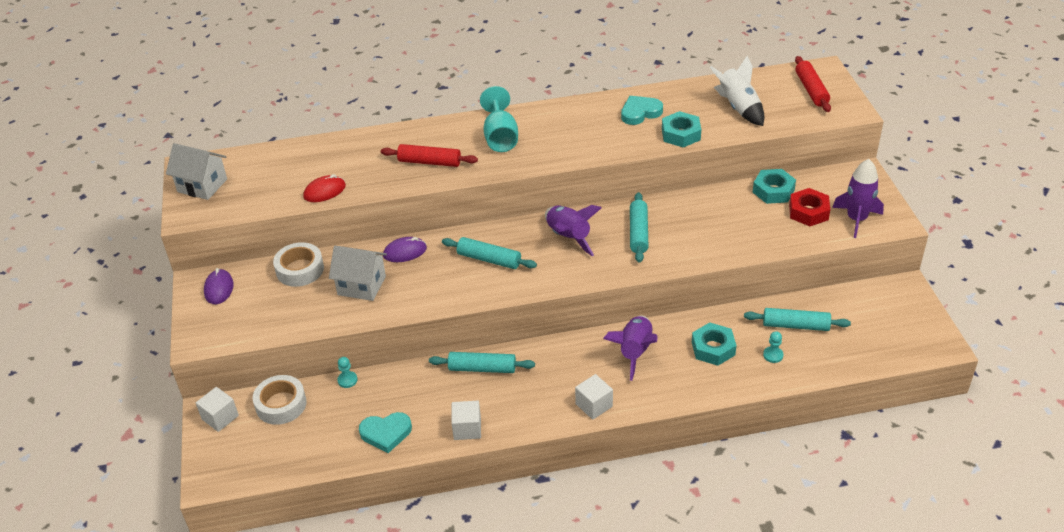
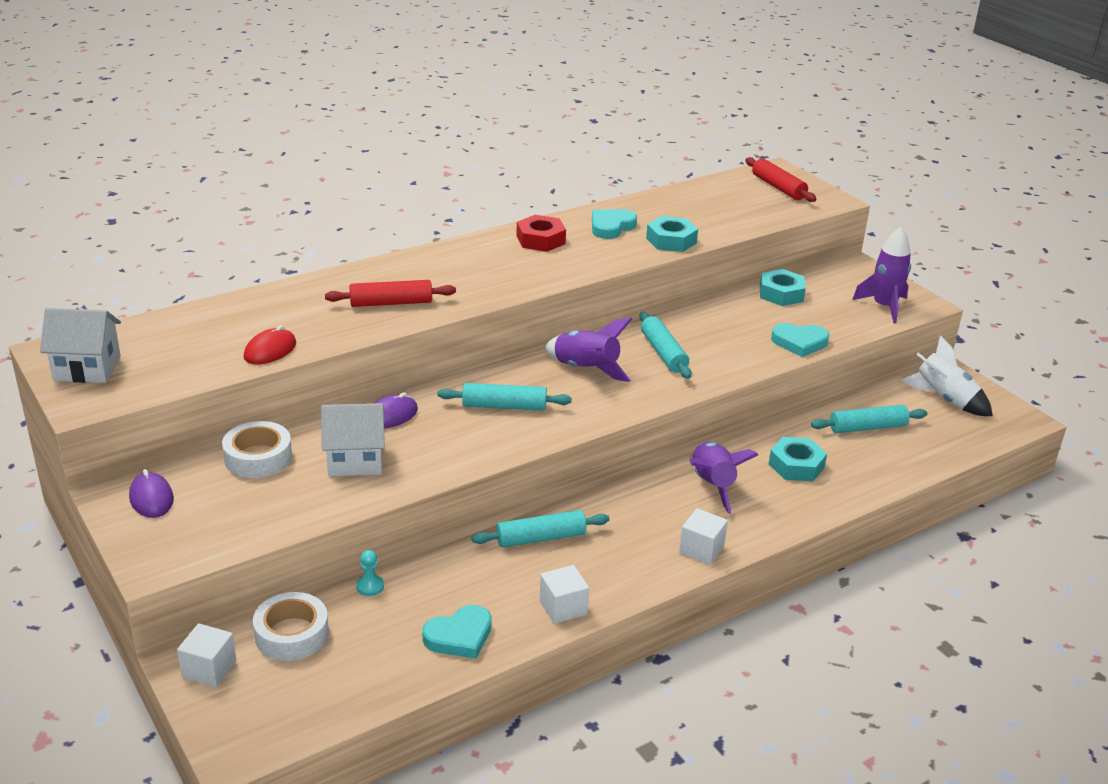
camera: 25 degrees left, 10 degrees down
(500, 137) = (463, 268): turquoise goblet -> none
(738, 108) = (715, 210): white rocket -> white rocket (945, 400)
(757, 242) = (799, 342): none -> turquoise heart
(773, 355) = (864, 460): turquoise pawn -> none
(808, 212) = (831, 307): red nut -> red nut (540, 240)

